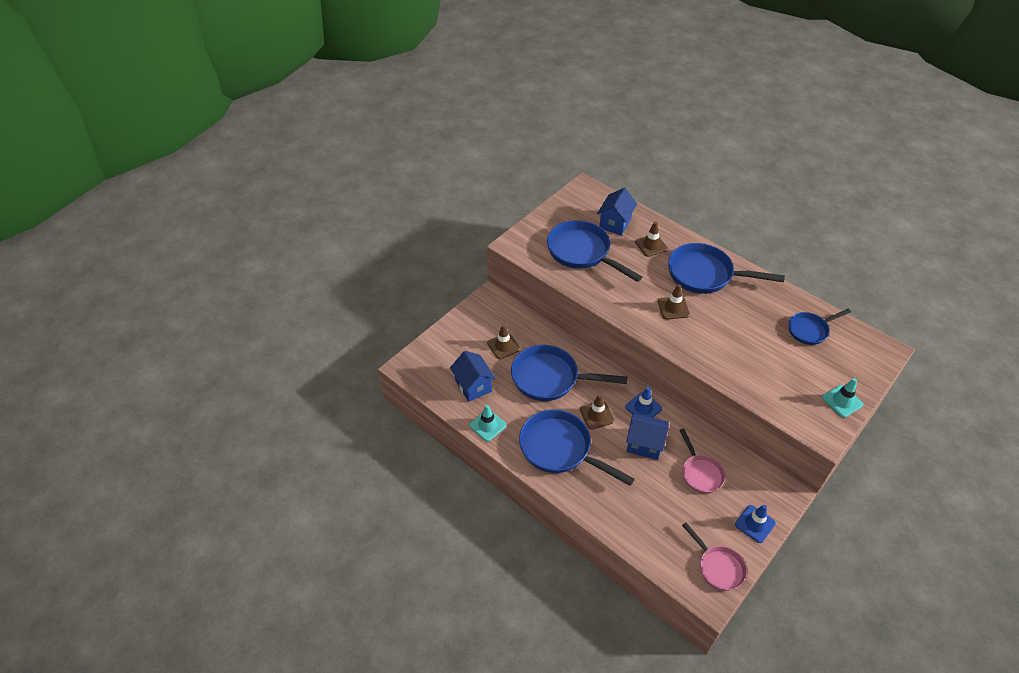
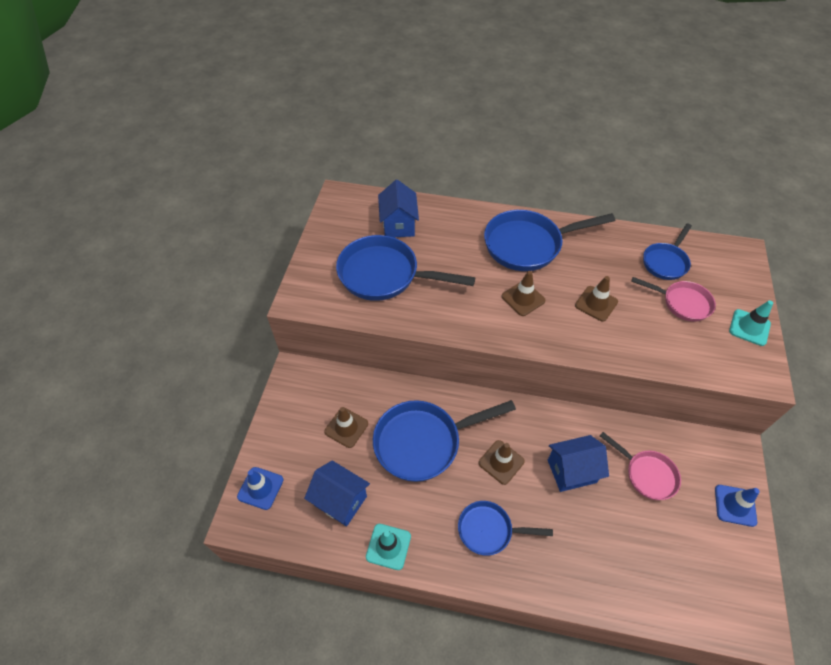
camera: 30 degrees left, 5 degrees up
(560, 449) = (489, 530): blue pan -> blue pan, size x0.58
(643, 408) = (542, 426): blue traffic cone -> blue traffic cone (260, 488)
(651, 245) = (452, 235): brown traffic cone -> brown traffic cone (596, 303)
(718, 567) = (739, 583): pink pan -> pink pan (682, 303)

